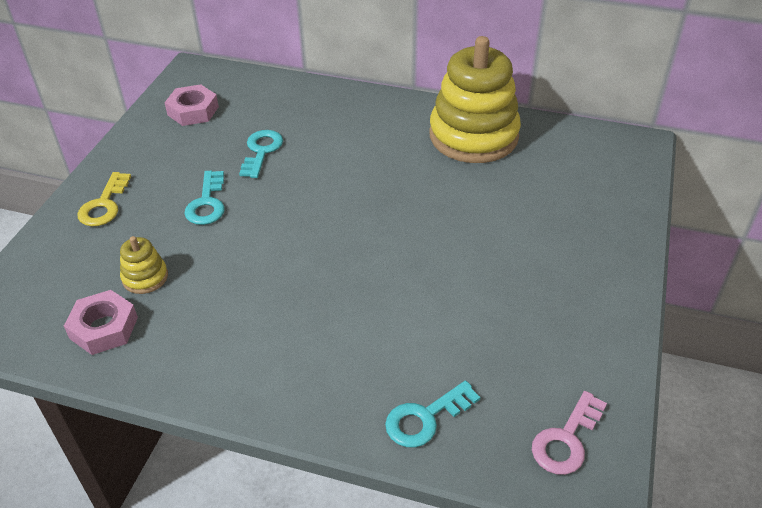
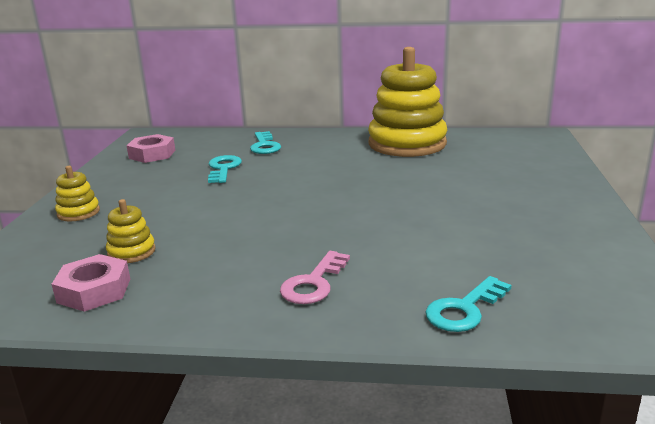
camera: 10 degrees left, 20 degrees down
(104, 205) = (78, 212): yellow key -> yellow stacking toy
(207, 203) = (182, 201): turquoise key -> turquoise key (265, 146)
(566, 439) = (613, 305): pink key -> pink key (314, 283)

